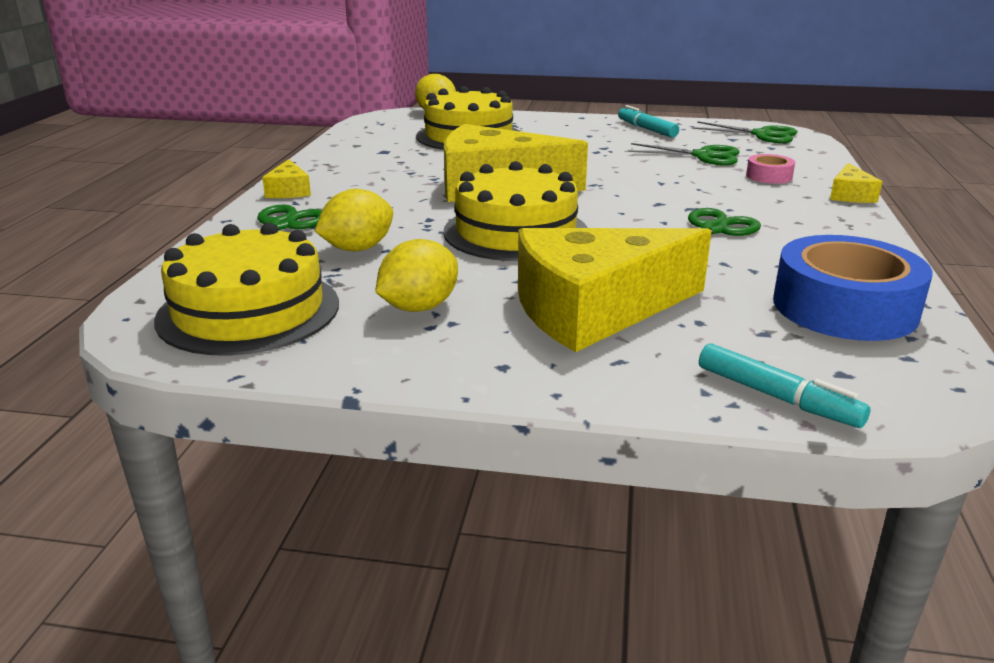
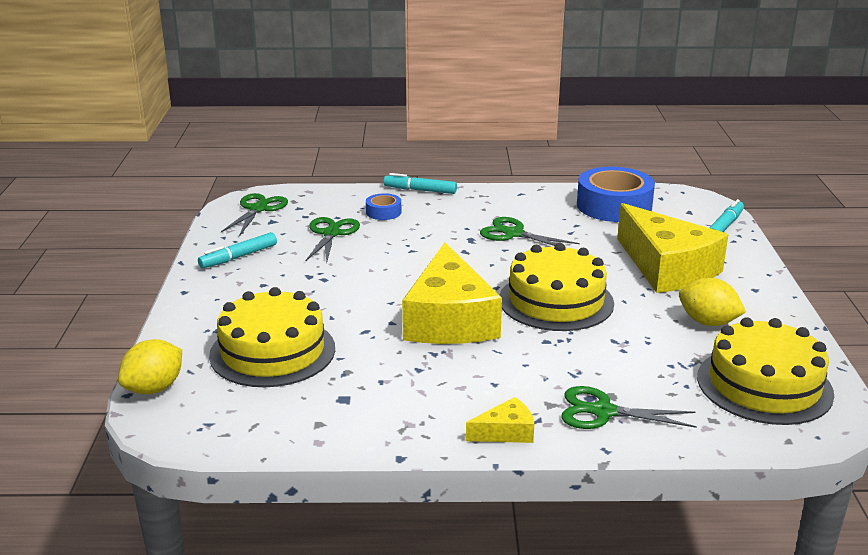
camera: 100 degrees left, 0 degrees up
(357, 248) = (629, 362): yellow lemon -> none
(769, 176) = (383, 212): pink tape -> blue tape
(850, 195) = (420, 190): yellow cheese -> turquoise marker

